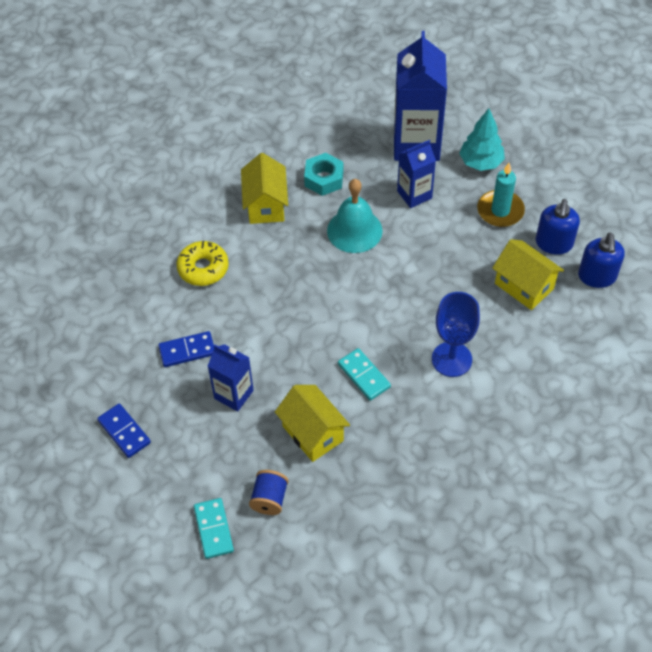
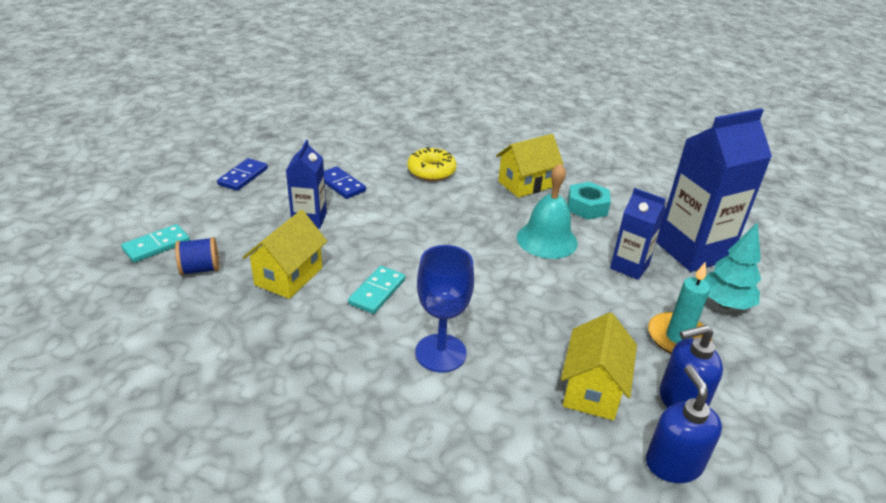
camera: 60 degrees right, 20 degrees down
(597, 276) = (673, 463): blue soap dispenser -> blue soap dispenser turned 105 degrees clockwise

